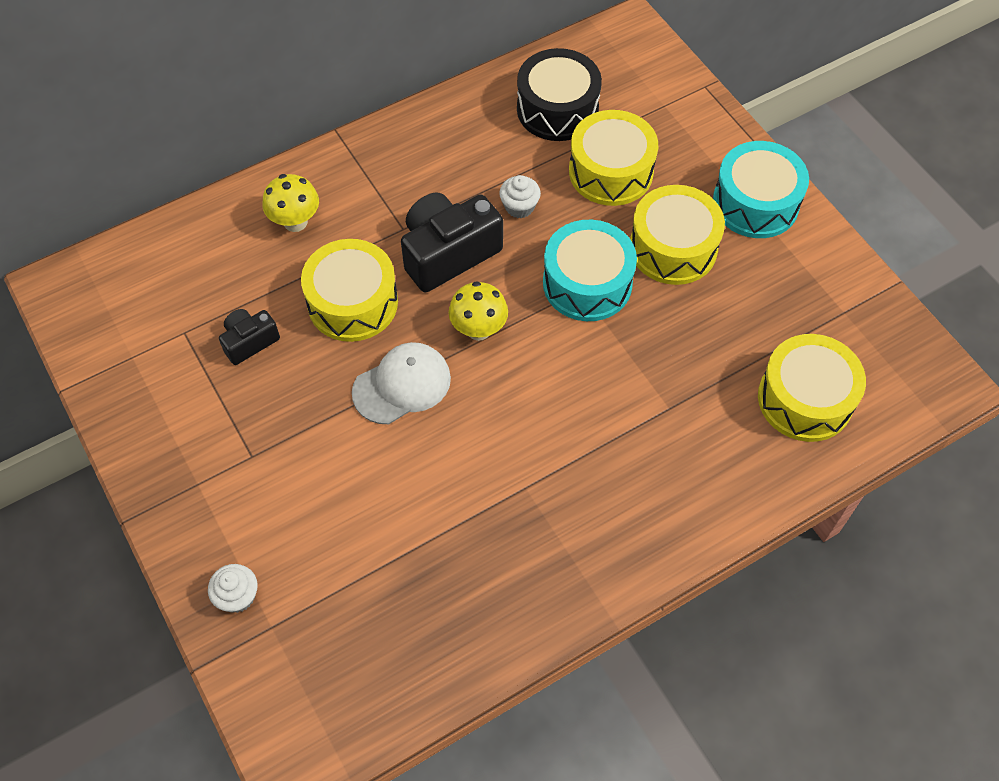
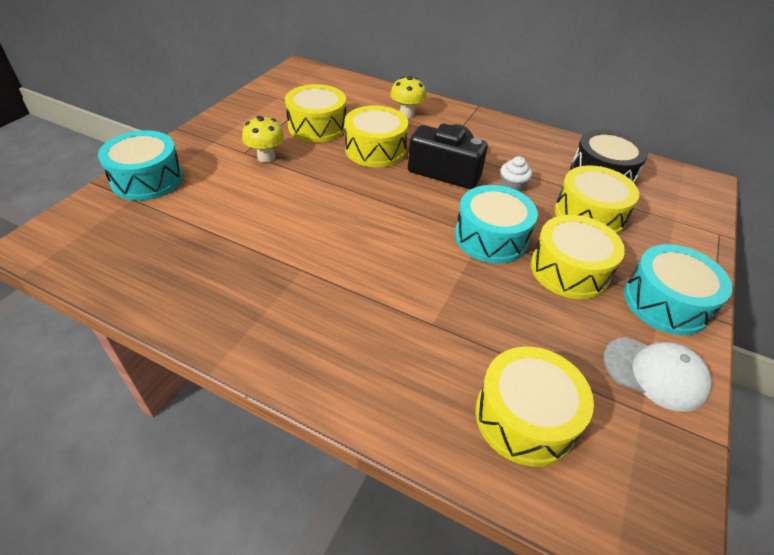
camera: 55 degrees right, 15 degrees down
(237, 596) = (147, 179): white cupcake -> turquoise drum
(249, 342) = (317, 126): black camera -> yellow drum
(402, 385) = (336, 187): white cap -> white cap (655, 373)
(478, 329) = (405, 202): yellow mushroom -> yellow mushroom (266, 157)

